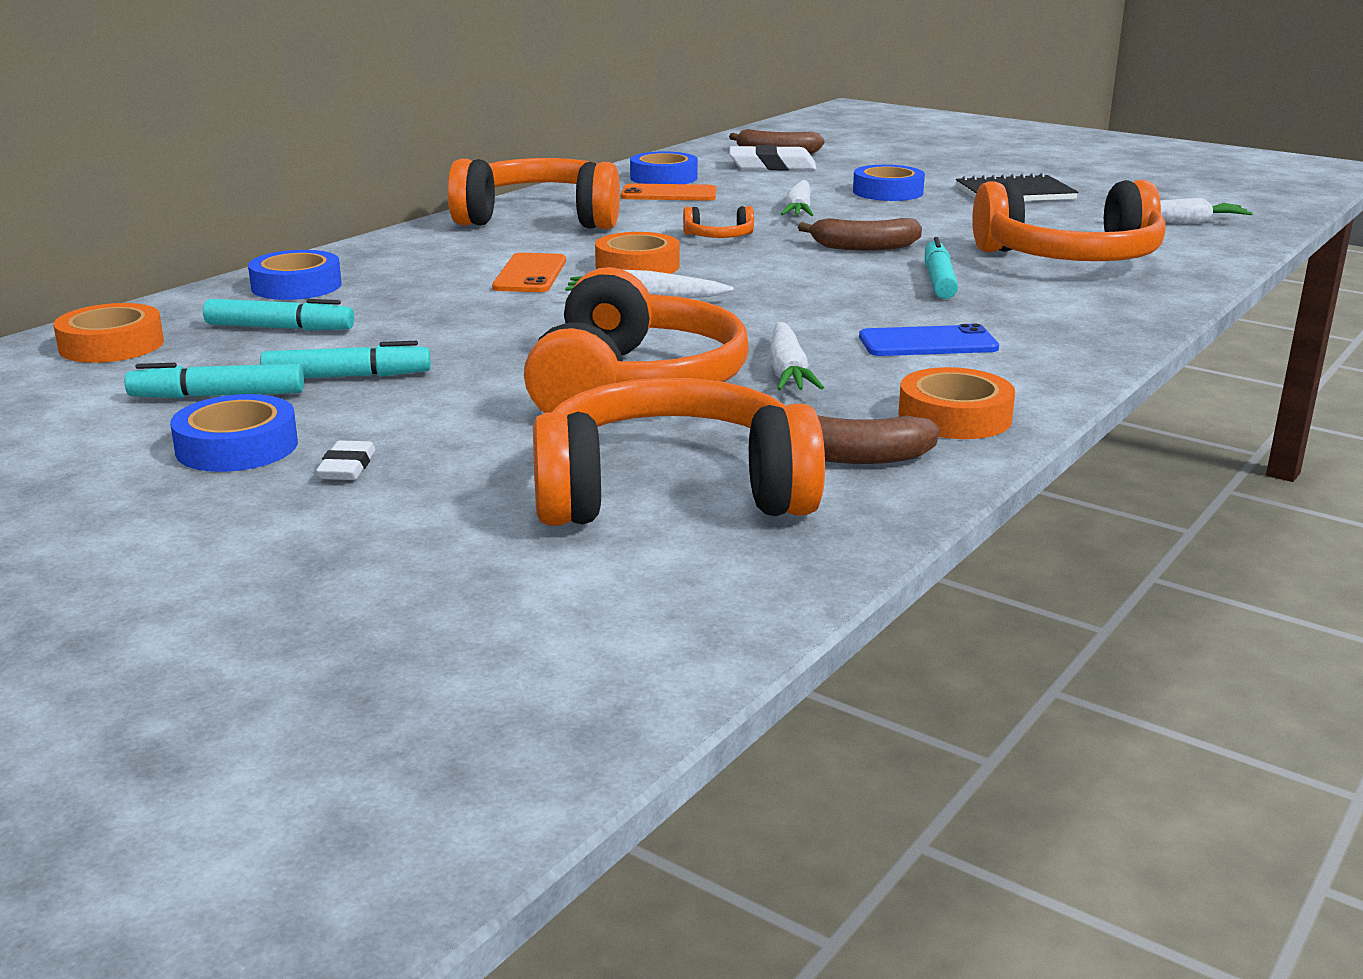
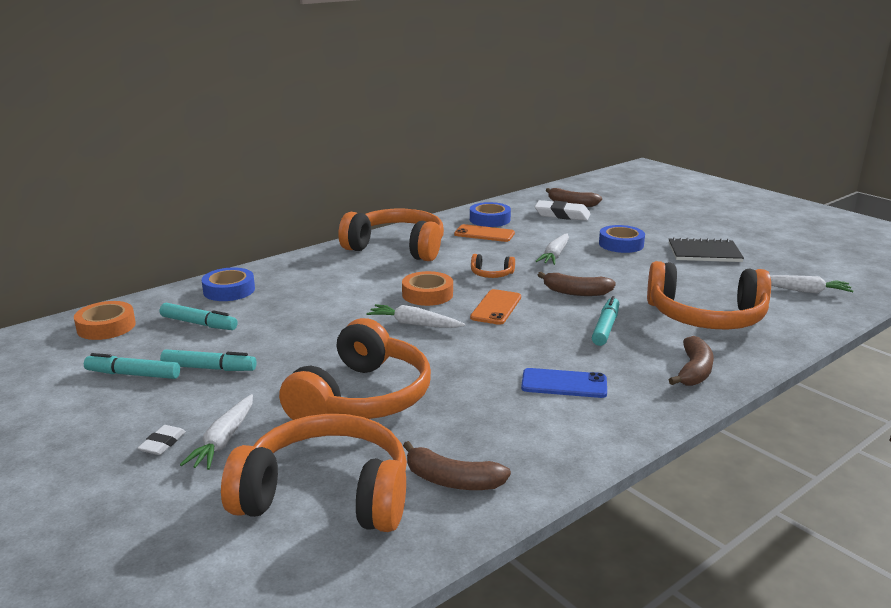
camera: 15 degrees right, 0 degrees up
(237, 447) = (117, 417): blue tape -> none
(530, 274) = (361, 294): orange phone -> orange phone (496, 307)
(787, 371) = (460, 398): white carrot -> white carrot (224, 440)
(954, 417) = (540, 454): orange tape -> none
(1098, 314) = (694, 371): none -> brown banana

